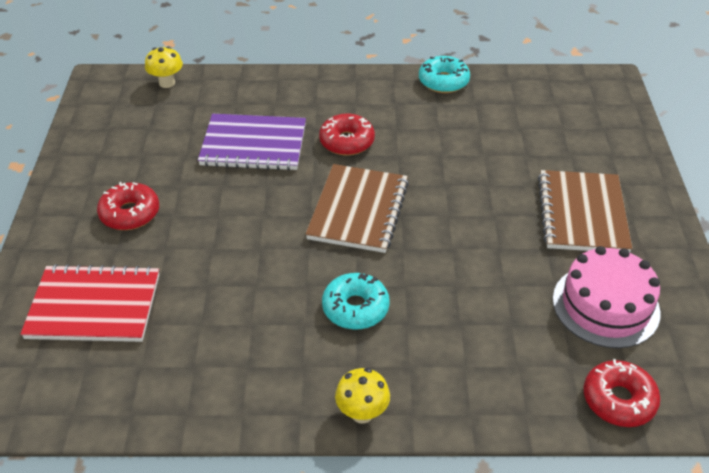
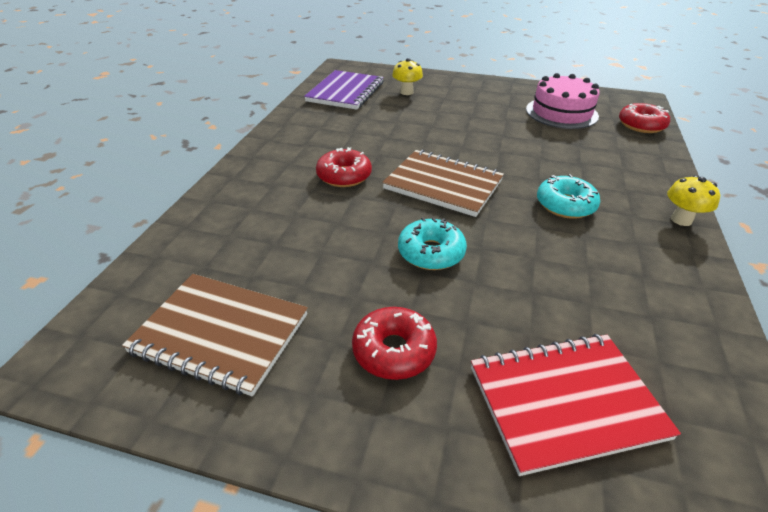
camera: 75 degrees left, 5 degrees down
(94, 306) = (565, 402): red notebook -> red notebook turned 60 degrees clockwise
(167, 83) = (134, 289): yellow mushroom -> yellow mushroom (406, 92)
(253, 145) = (314, 231): purple notebook -> purple notebook (345, 92)
(443, 81) = (292, 119): turquoise donut -> turquoise donut (431, 252)
(582, 214) = (474, 102): brown notebook -> brown notebook (221, 333)

